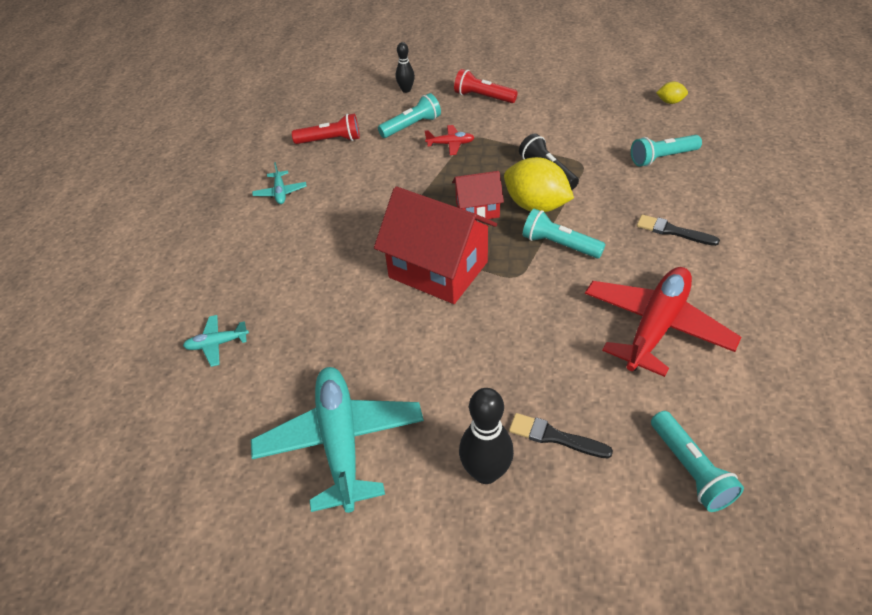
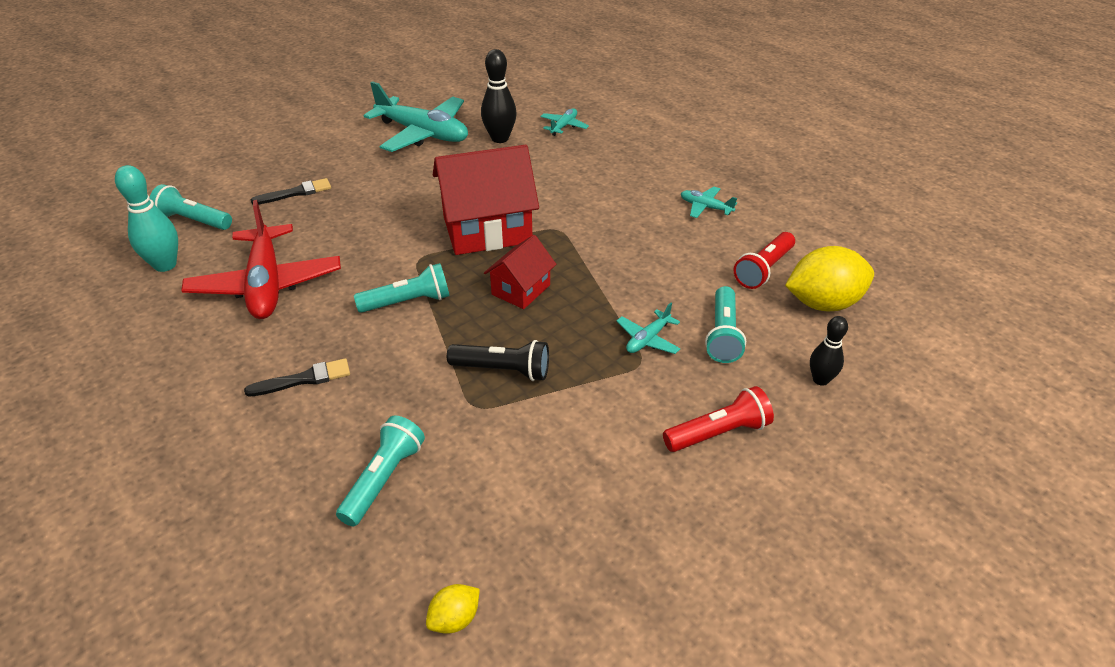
camera: 130 degrees right, 5 degrees down
(450, 144) = (648, 339): red plane -> turquoise plane
(486, 472) = (324, 162): black bowling pin -> black bowling pin (500, 138)
(536, 206) = (470, 325): yellow lemon -> yellow lemon (823, 303)
(743, 414) = (165, 265): none -> turquoise bowling pin

